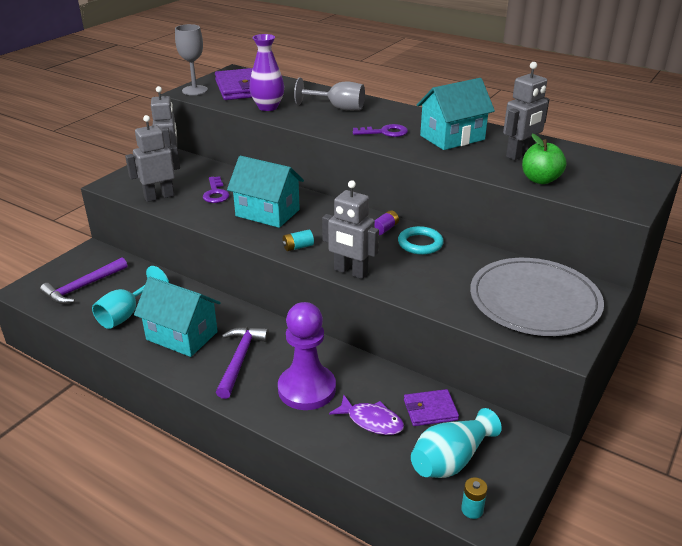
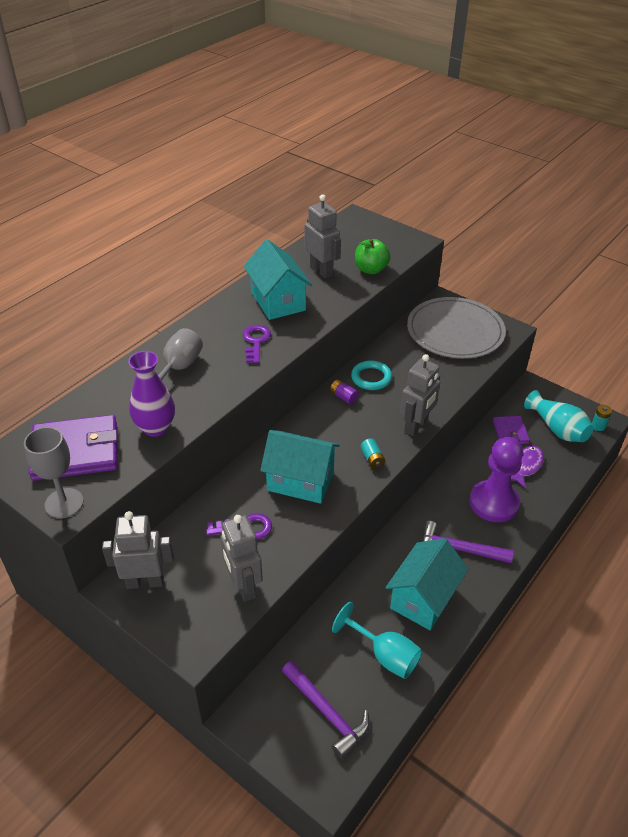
camera: 85 degrees left, 10 degrees up
(267, 213) = (300, 481): turquoise house -> turquoise house turned 75 degrees clockwise

